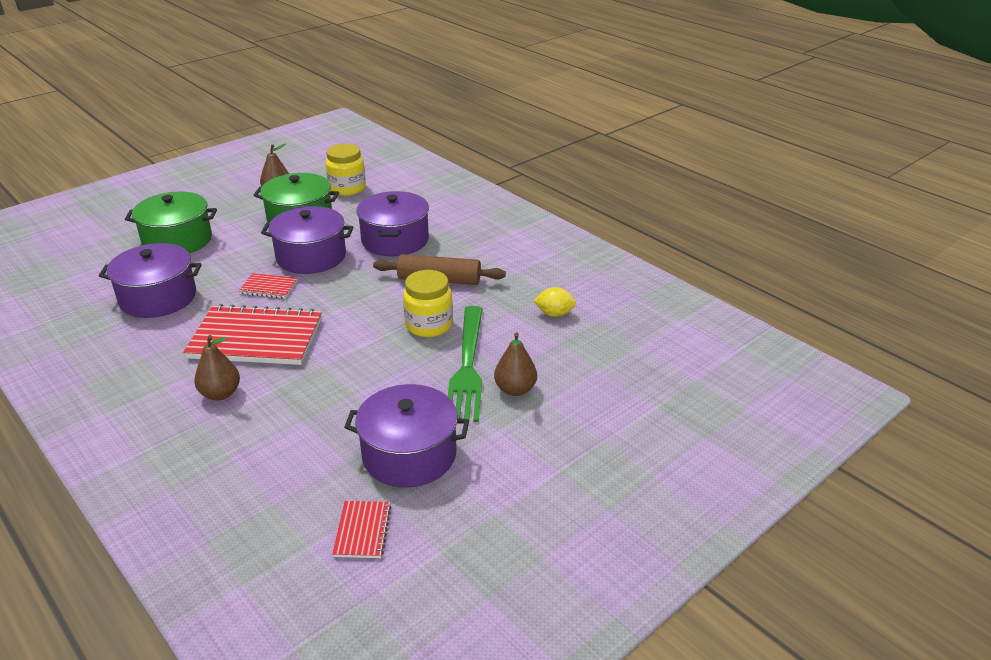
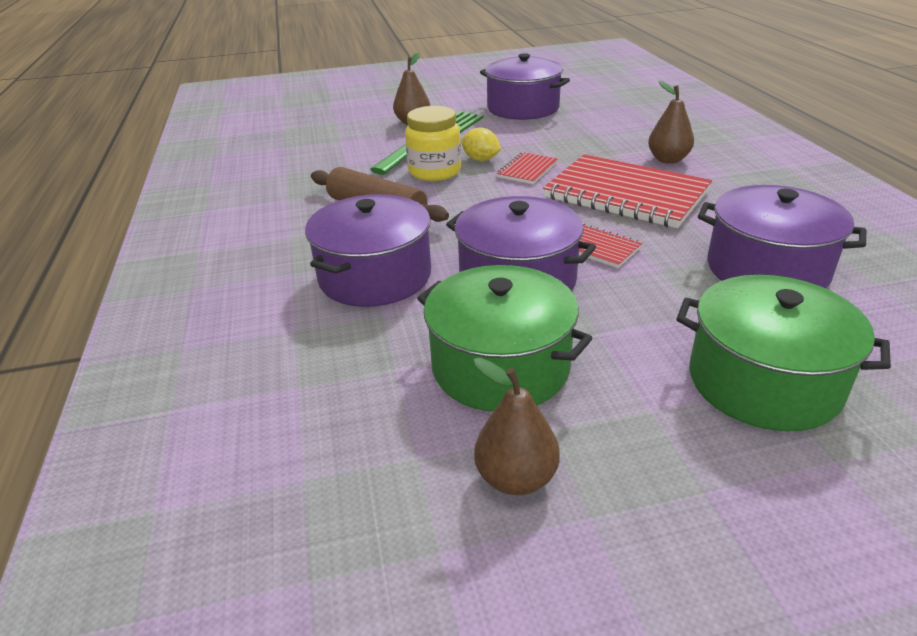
camera: 150 degrees left, 0 degrees up
(347, 188) = (350, 436): yellow jar -> none
(362, 531) = (574, 89): red notebook -> red notebook (527, 170)
(554, 314) = (309, 158): yellow lemon -> yellow lemon (481, 159)

